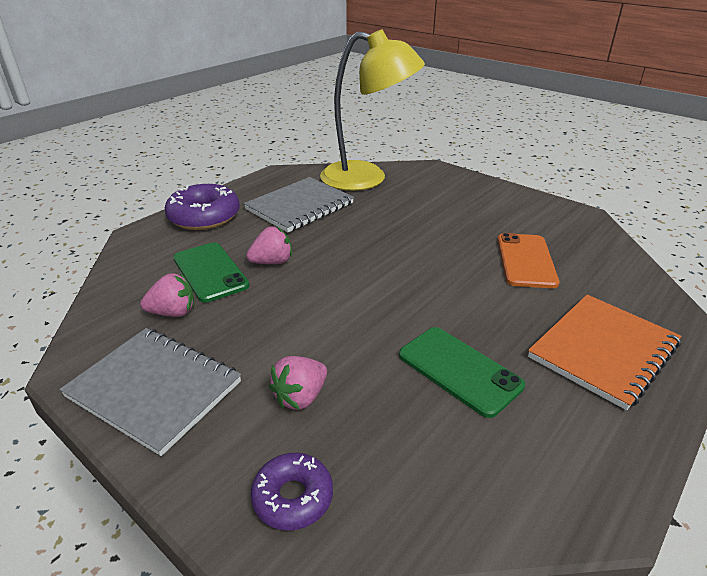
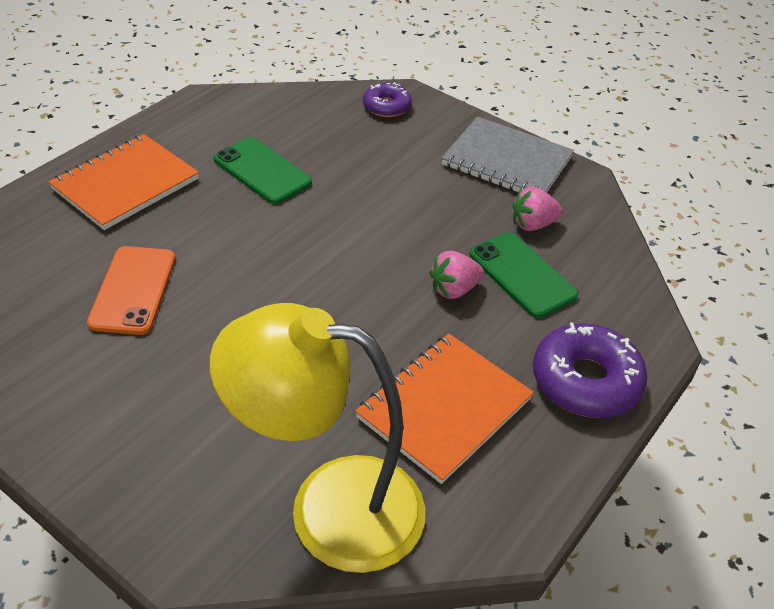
camera: 175 degrees right, 10 degrees up
(300, 206) = (444, 408): grey notebook -> orange notebook
(300, 397) = (392, 155): pink strawberry -> none

